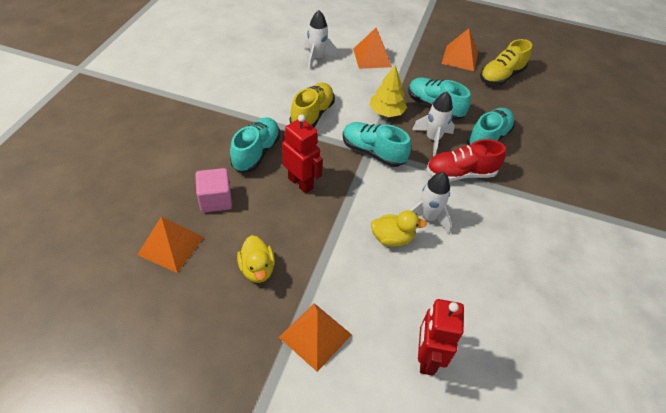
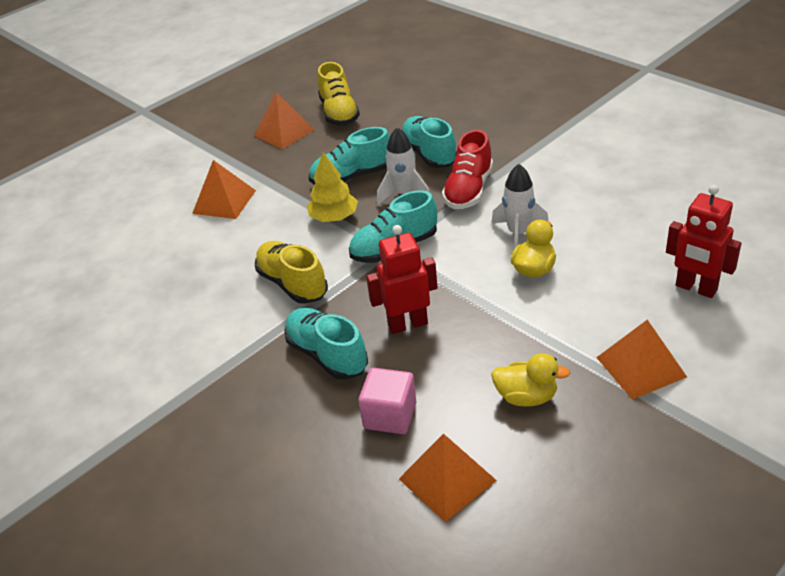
camera: 55 degrees left, 10 degrees down
(317, 58) = (183, 252): white rocket -> none

